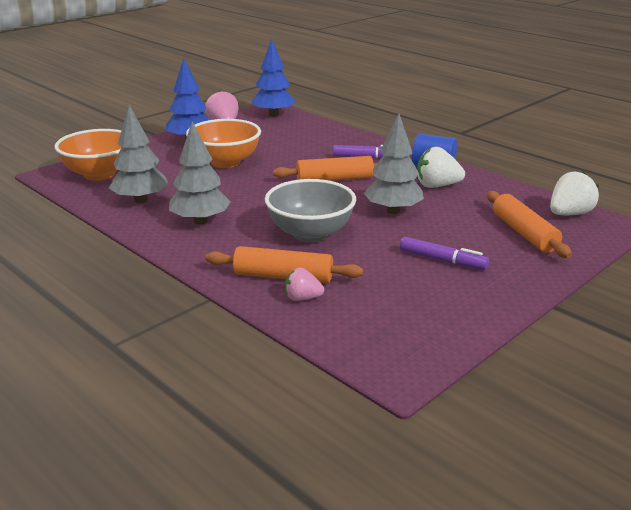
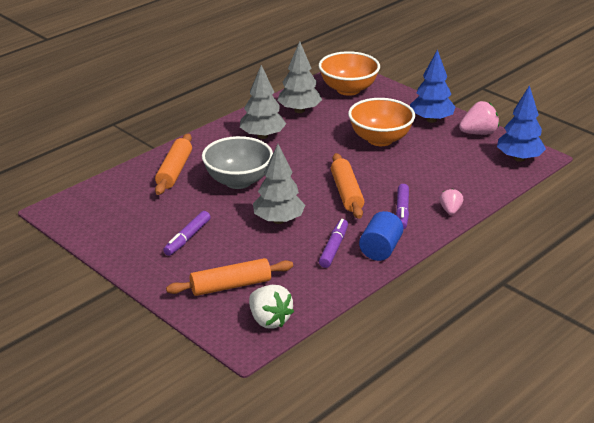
camera: 90 degrees right, 5 degrees up
(302, 298) = (145, 178): pink strawberry -> pink strawberry (450, 210)
(437, 186) = (334, 248): white strawberry -> purple marker

